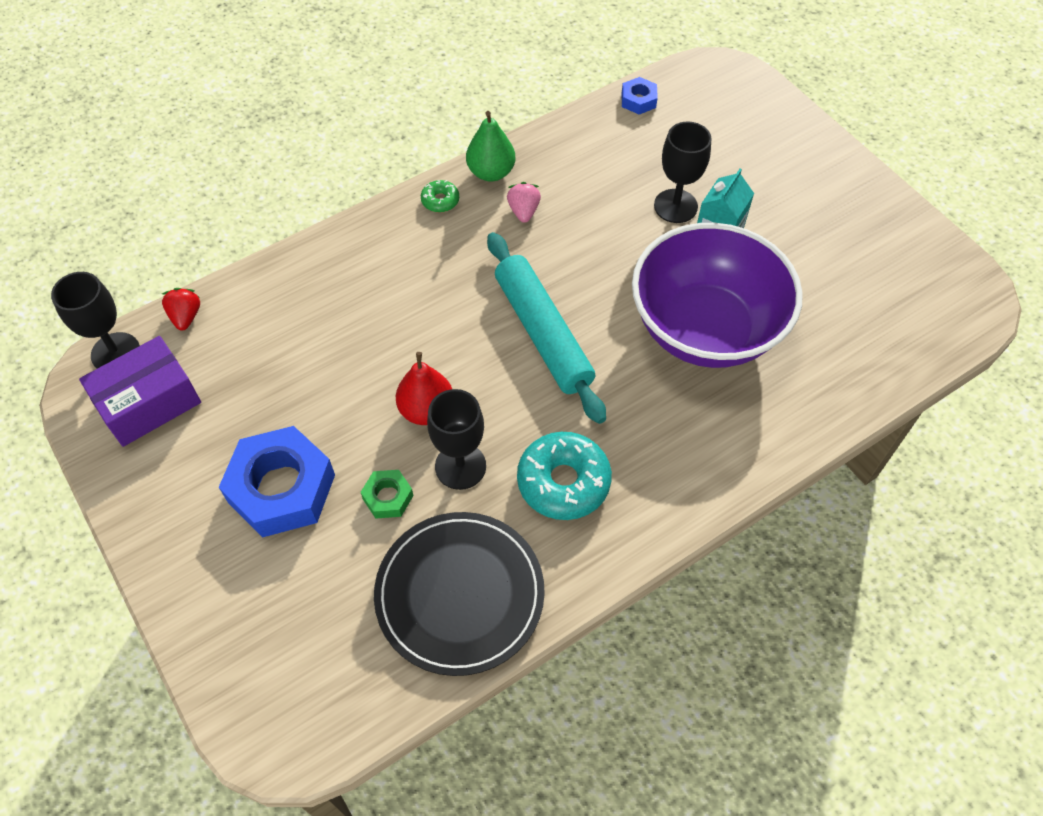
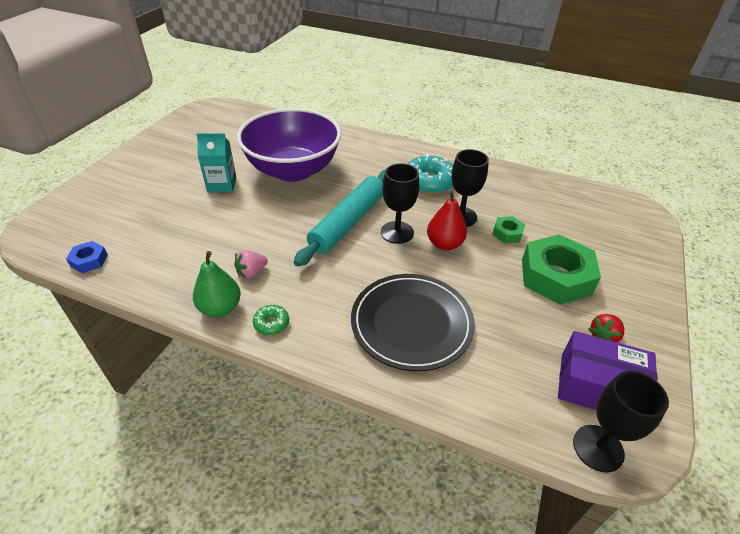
camera: 125 degrees left, 15 degrees down
(186, 317) = (520, 421): red strawberry -> red strawberry (603, 336)
(282, 488) = (555, 276): blue nut -> green nut
(459, 594) = (518, 189): black plate -> black plate (411, 323)
(675, 206) = (201, 208): black goblet -> black goblet (397, 232)

